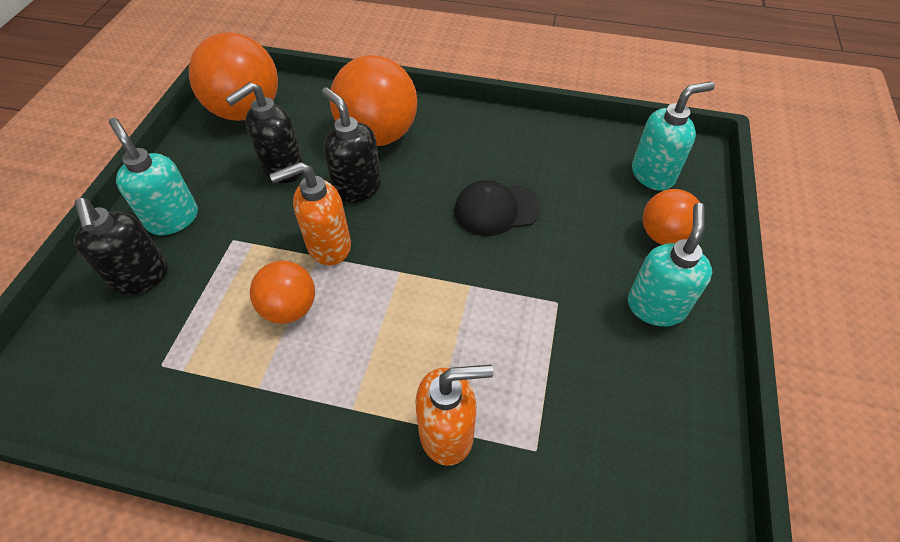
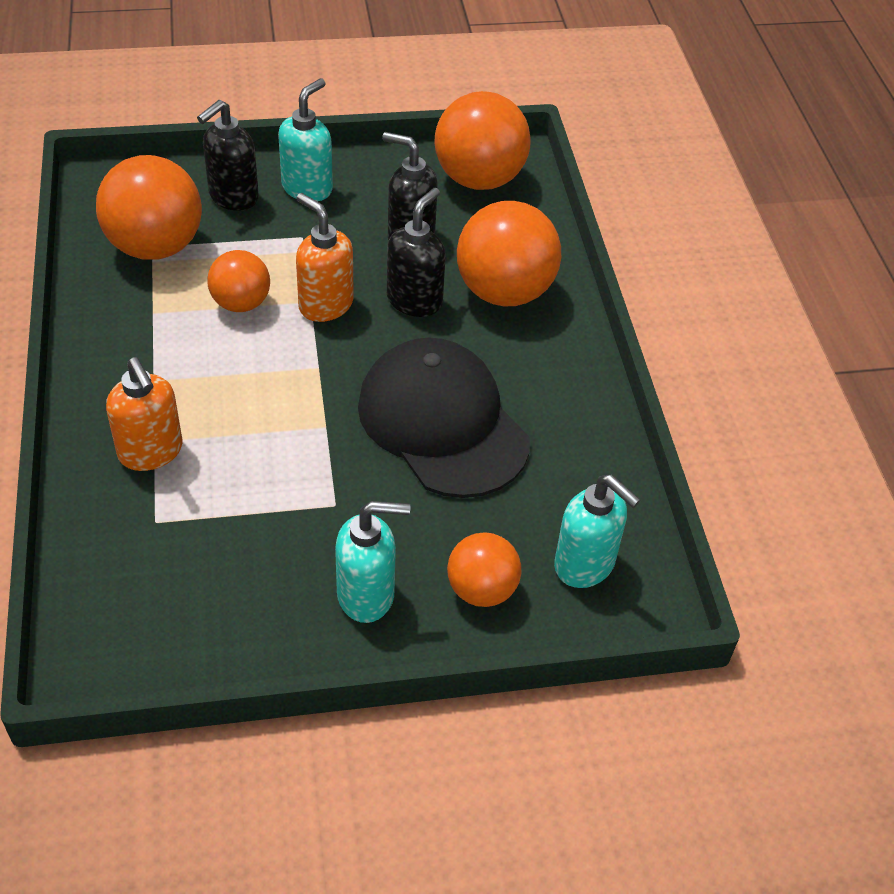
camera: 65 degrees right, 5 degrees down
(164, 362) = (155, 247): none -> orange ball
(496, 209) = (442, 423): black cap -> black cap, size x1.85

